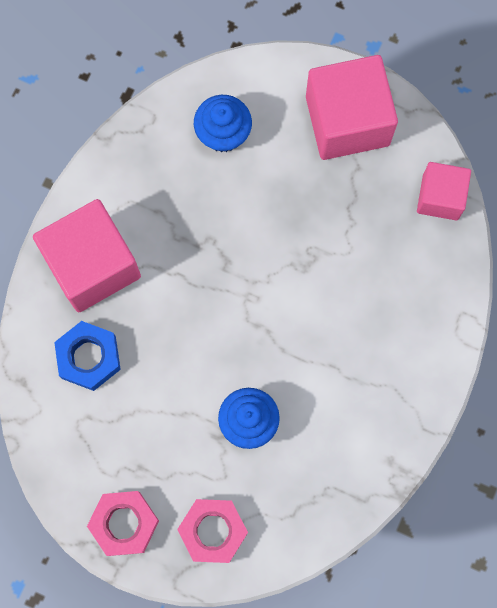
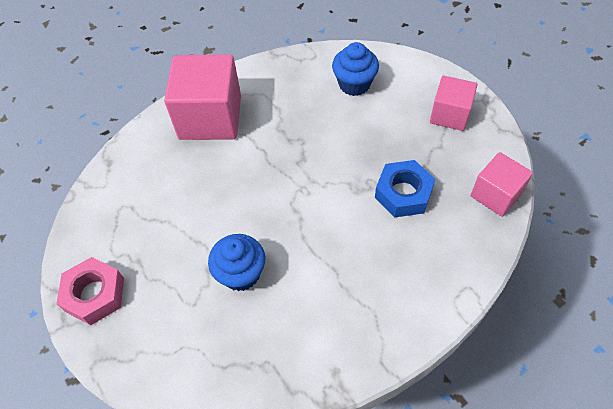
camera: 35 degrees right, 20 degrees down
(89, 357) = (163, 170): blue nut -> blue nut (403, 193)
(213, 531) = (153, 341): pink nut -> none
(347, 120) = (450, 115): pink cube -> pink cube, size x0.59

